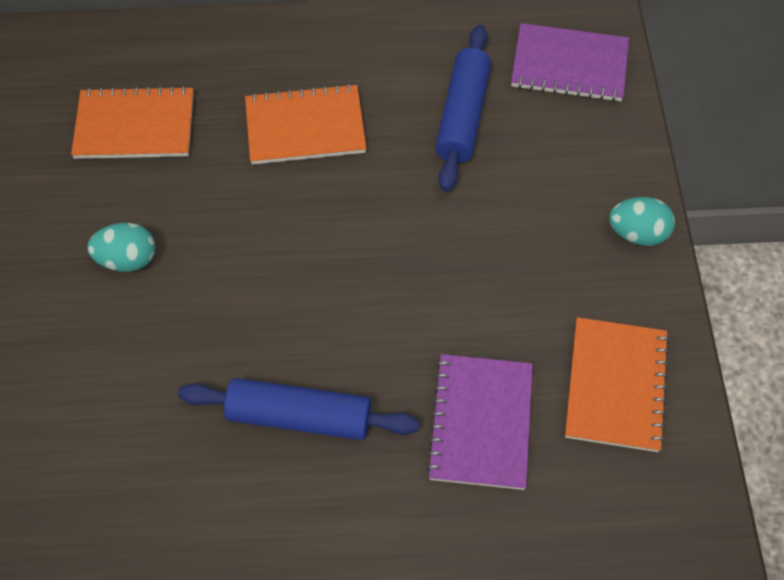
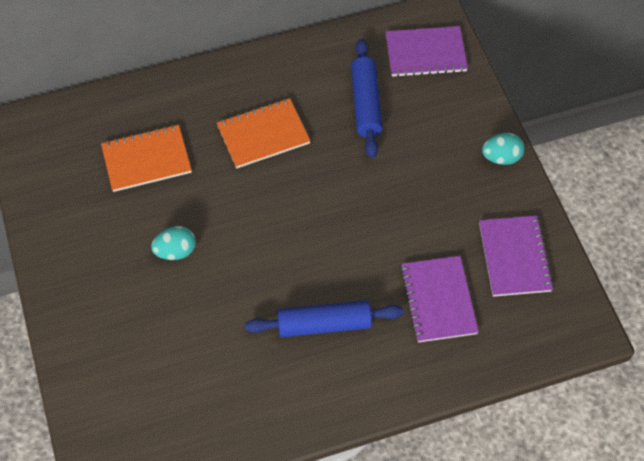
camera: 15 degrees left, 0 degrees up
(615, 385) = (514, 257): orange notebook -> purple notebook

